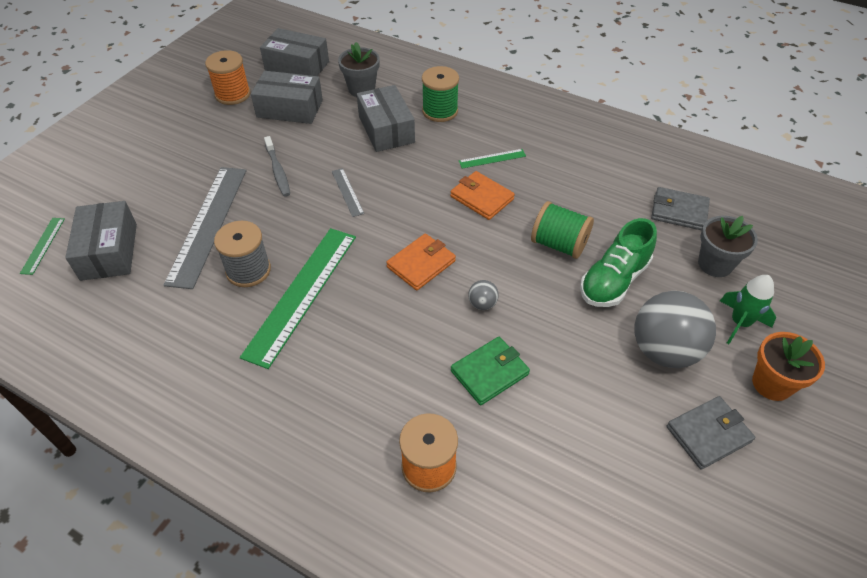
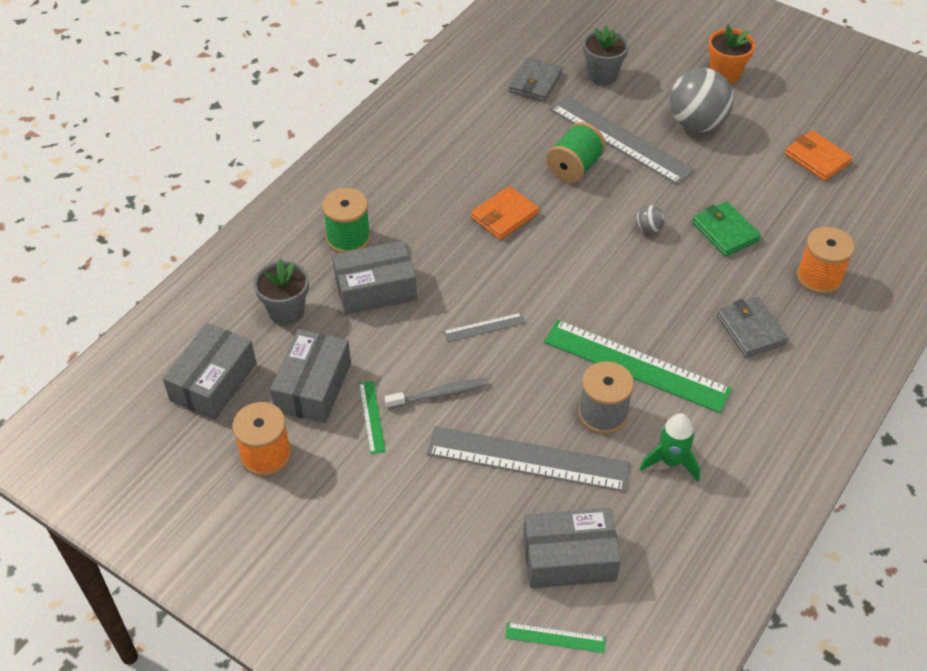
camera: 85 degrees left, 0 degrees up
(421, 264) = (597, 269): orange wallet -> orange wallet (817, 158)
(492, 159) = (442, 201): green ruler -> green ruler (372, 416)
(613, 281) = (620, 139): green shoe -> grey ruler
(708, 434) = (772, 116): grey wallet -> grey wallet (750, 330)
(739, 323) = (667, 76): green rocket -> green rocket (671, 461)

